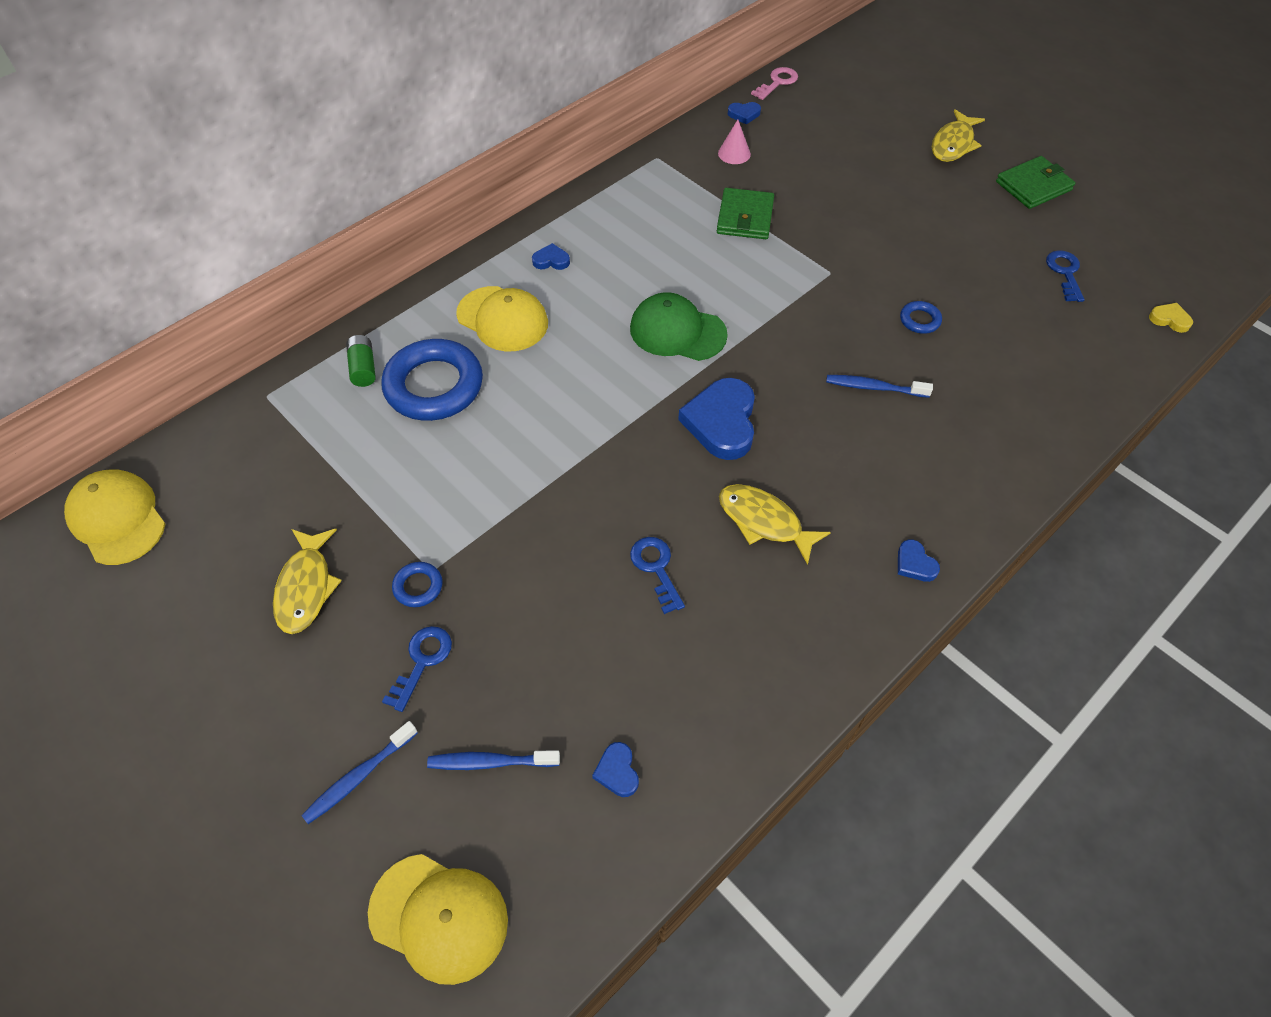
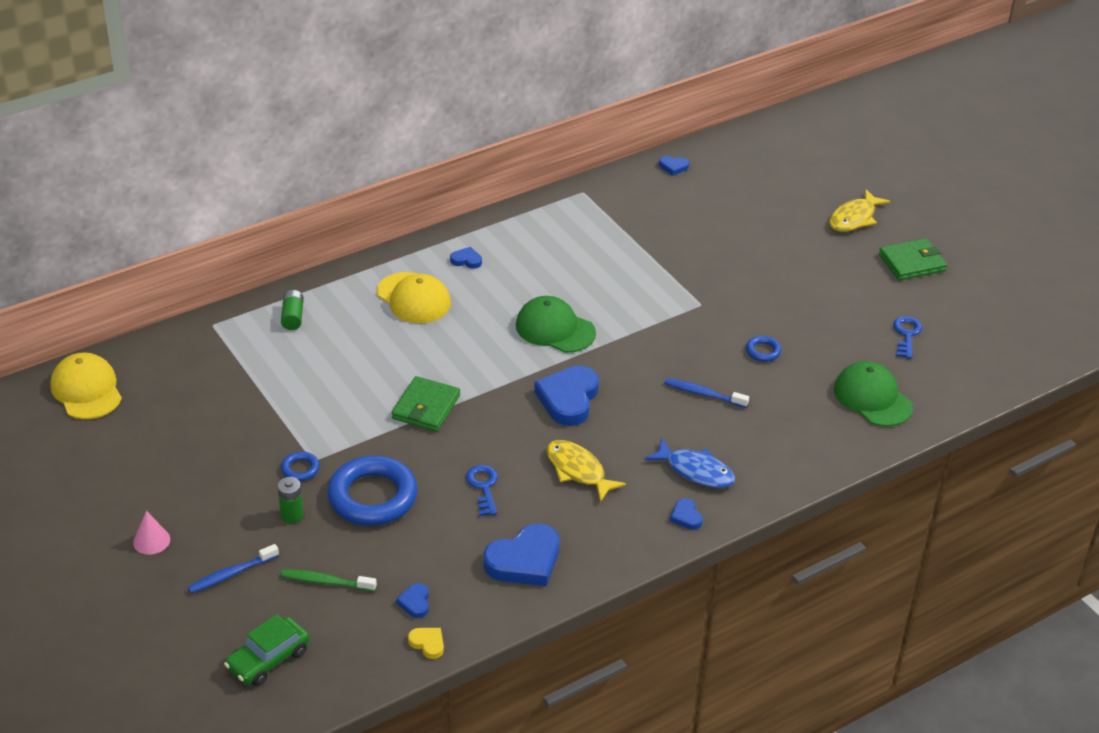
camera: 10 degrees right, 15 degrees down
(306, 588) = (217, 456): yellow fish -> none
(422, 662) = (292, 515): blue key -> green battery
(434, 386) = (345, 338): blue ring -> blue ring (372, 497)
(439, 917) = (268, 659): yellow cap -> green car
(490, 762) = (326, 582): blue toothbrush -> green toothbrush
(734, 153) = (652, 198): pink cone -> pink cone (151, 540)
(740, 672) = (524, 561): none -> blue heart
(745, 217) = (643, 251): green wallet -> green wallet (426, 407)
(777, 83) = (714, 144): pink key -> none
(903, 495) = (695, 471): none -> blue fish
(1062, 359) = (872, 398): none -> green cap
(1169, 319) = (981, 383): yellow heart -> yellow heart (427, 644)

